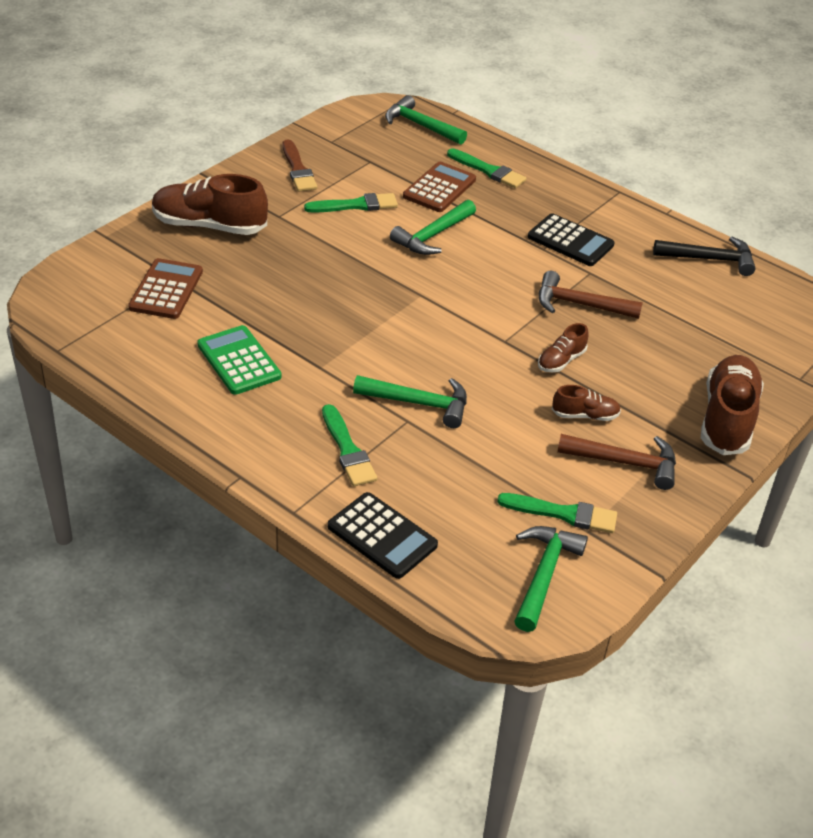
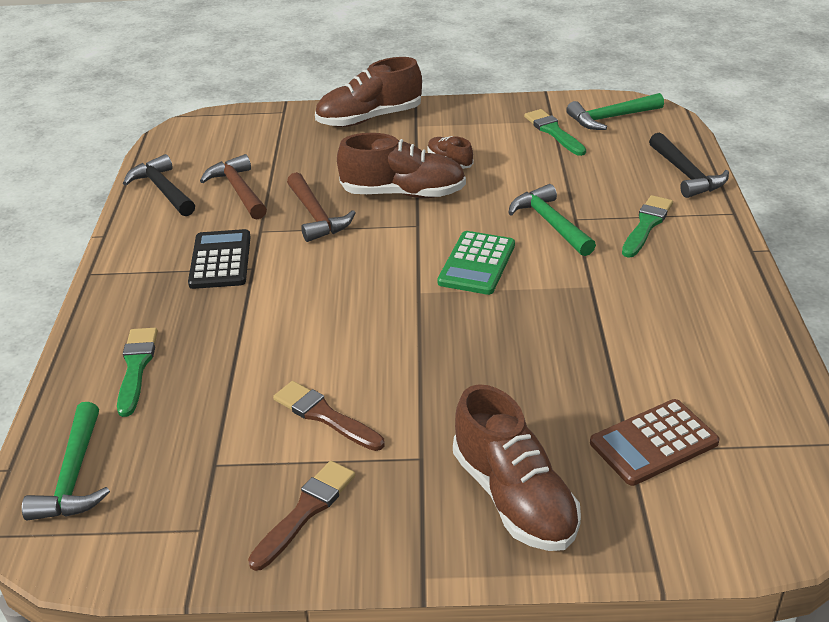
camera: 125 degrees left, 5 degrees down
(238, 361) = (657, 329): green calculator -> green calculator (477, 264)
(356, 205) = (325, 416): green brush -> brown brush
(382, 536) = (686, 174): black calculator -> black hammer
(432, 236) = (315, 335): green hammer -> none
(439, 188) = (215, 380): brown calculator -> none
(561, 361) = (403, 193): brown shoe -> brown shoe, size x2.00
(625, 463) = (472, 132): brown hammer -> brown hammer (238, 190)

